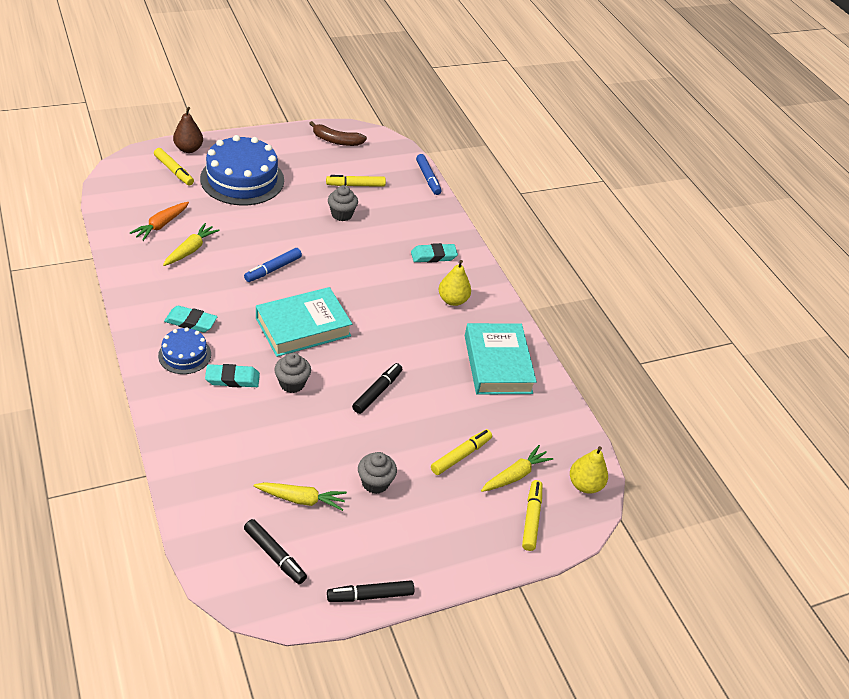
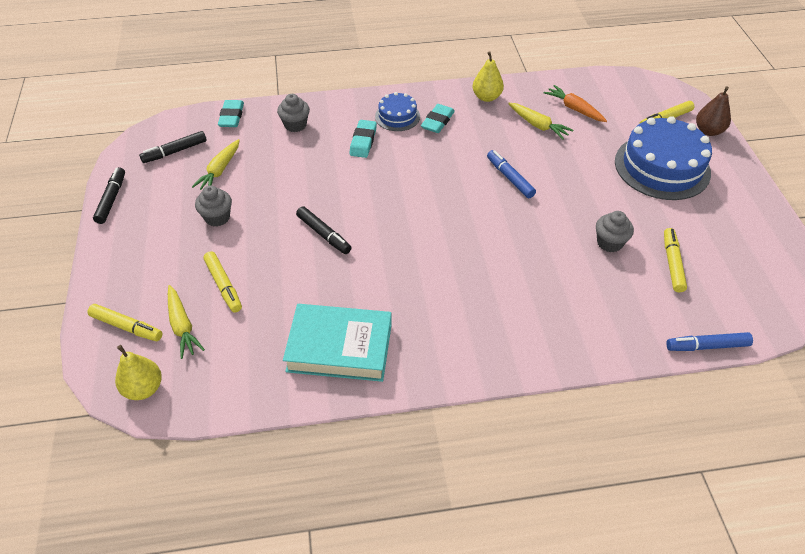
camera: 110 degrees right, 5 degrees up
(292, 383) = (349, 177): grey cupcake -> grey cupcake (295, 125)
(303, 327) = (422, 191): turquoise book -> none
(336, 141) = (768, 257): brown banana -> none
(433, 256) = (536, 321): turquoise eraser -> turquoise eraser (231, 116)
(452, 300) = (452, 325): yellow pear -> yellow pear (486, 97)

